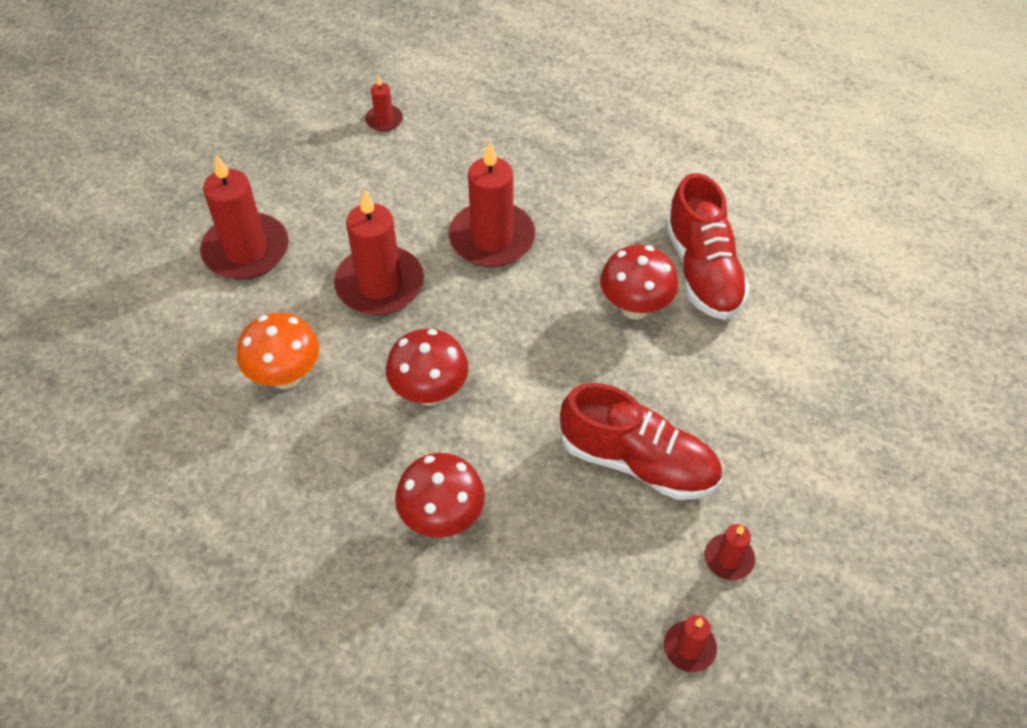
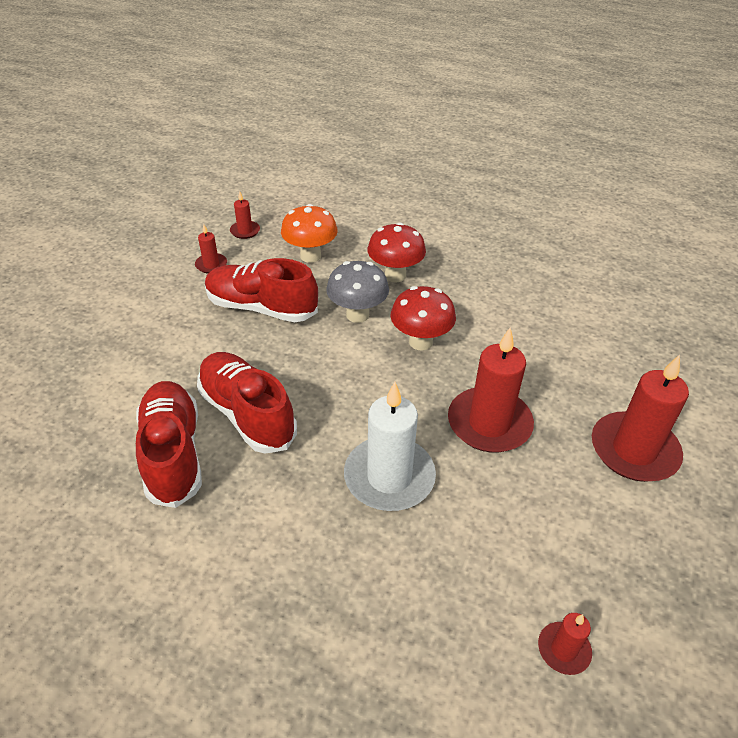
camera: 175 degrees right, 10 degrees down
(286, 376) = (537, 347): orange mushroom -> orange mushroom (310, 256)
(492, 238) = (389, 477): red candle -> white candle
(506, 442) = (357, 315): none -> grey mushroom
(635, 308) = (247, 414): red mushroom -> red shoe

